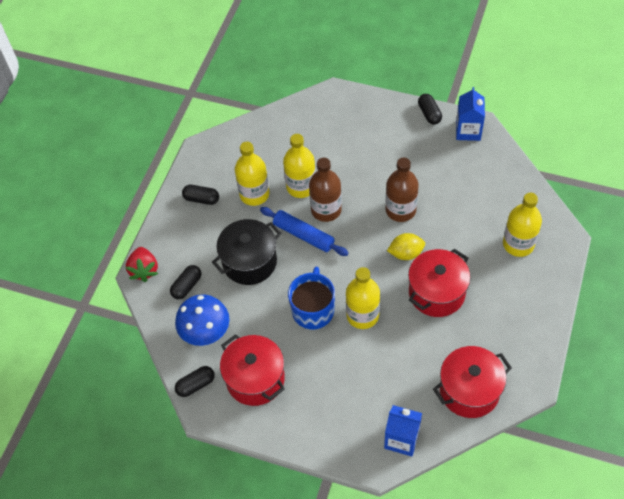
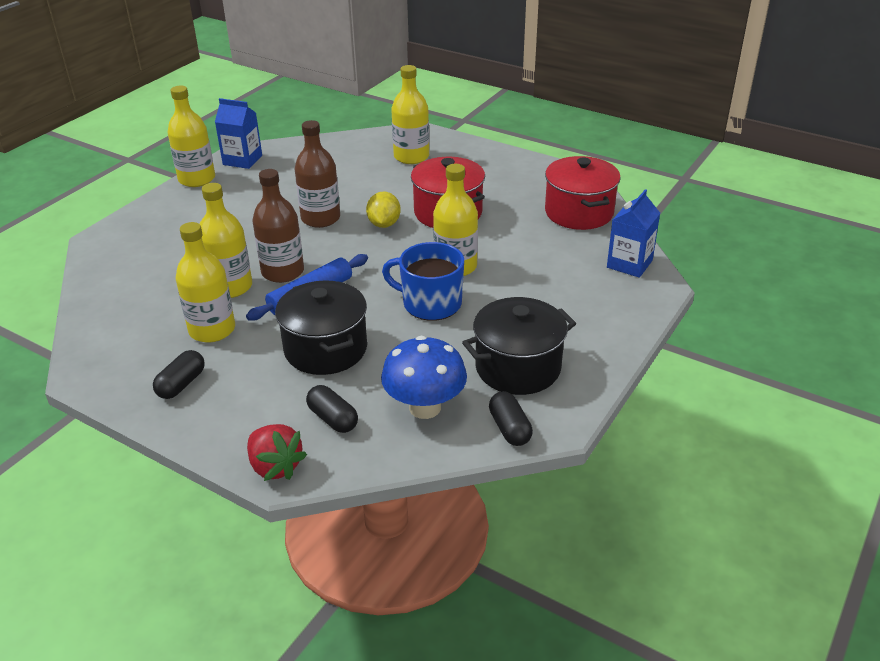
camera: 80 degrees left, 20 degrees down
(144, 270) = (275, 466): red strawberry -> red strawberry turned 45 degrees clockwise
(255, 379) = (518, 367): red pot -> black pot
(429, 114) = (197, 179): black capsule -> yellow bottle

